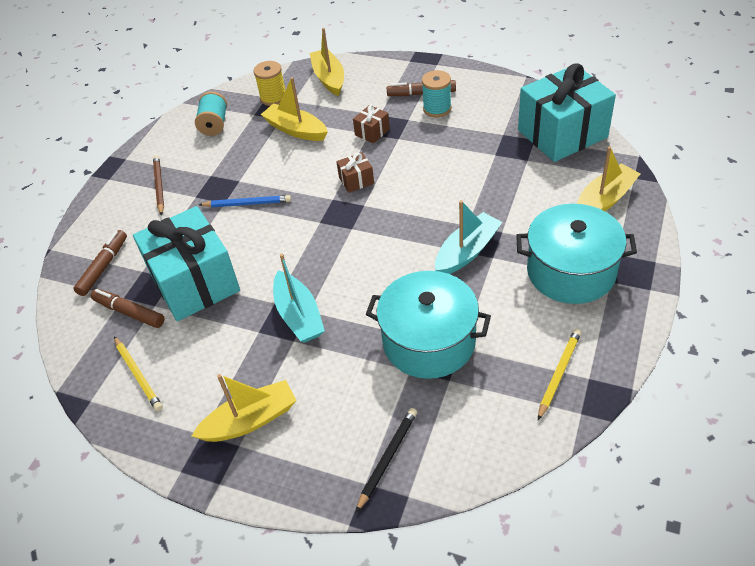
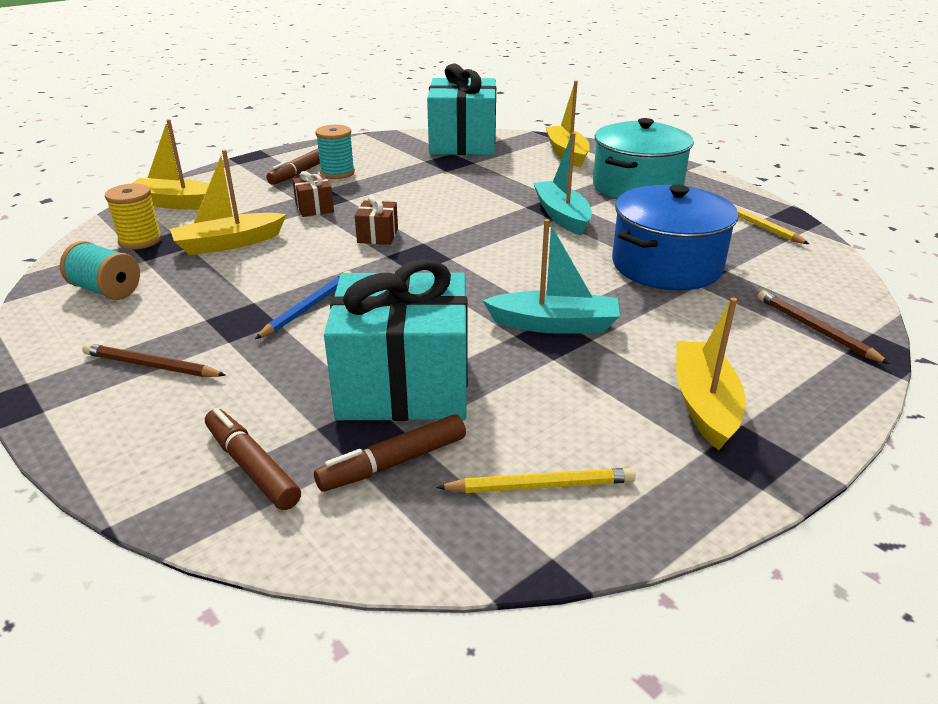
camera: 65 degrees left, 15 degrees down
(387, 458) = (815, 329): black pencil -> brown pencil
(429, 341) = (666, 265): turquoise pot -> blue pot

